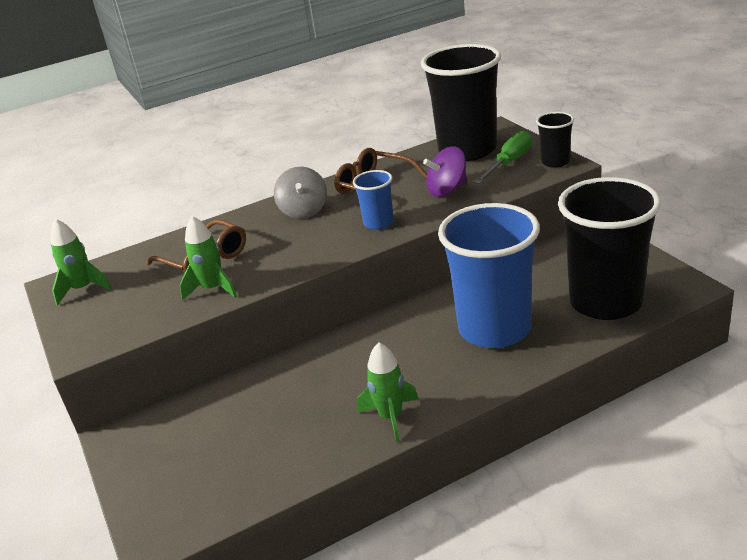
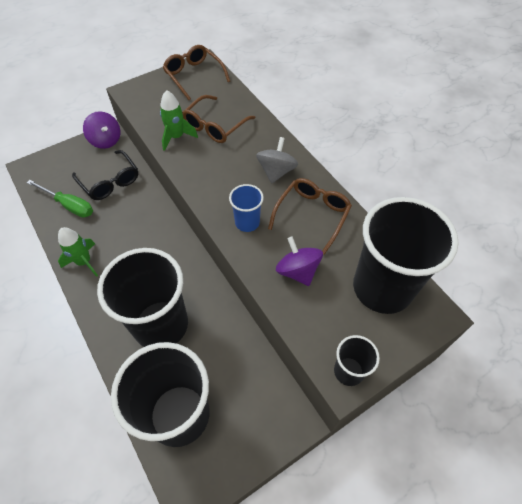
camera: 80 degrees right, 25 degrees up
(83, 289) = (194, 76): green rocket -> brown glasses
(129, 437) = (106, 140): none -> purple spinning top
(231, 415) = (110, 181): none -> black glasses
(304, 211) = (276, 171): grey spinning top -> grey spinning top turned 120 degrees clockwise
(494, 329) = (161, 325): blue cup -> black cup
(509, 163) = (350, 326): green screwdriver -> green screwdriver (69, 205)

